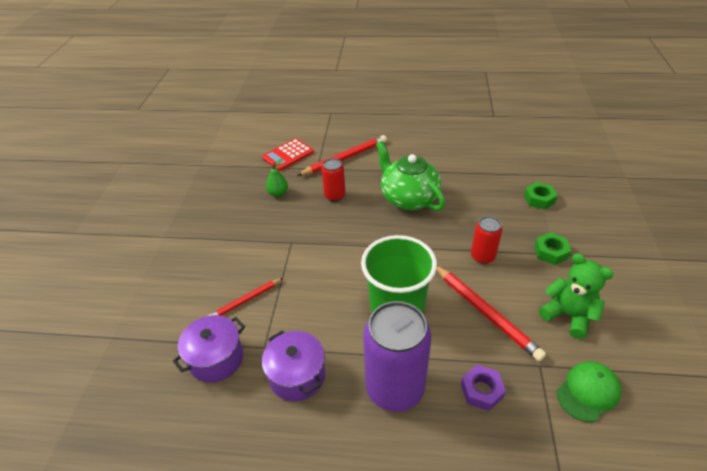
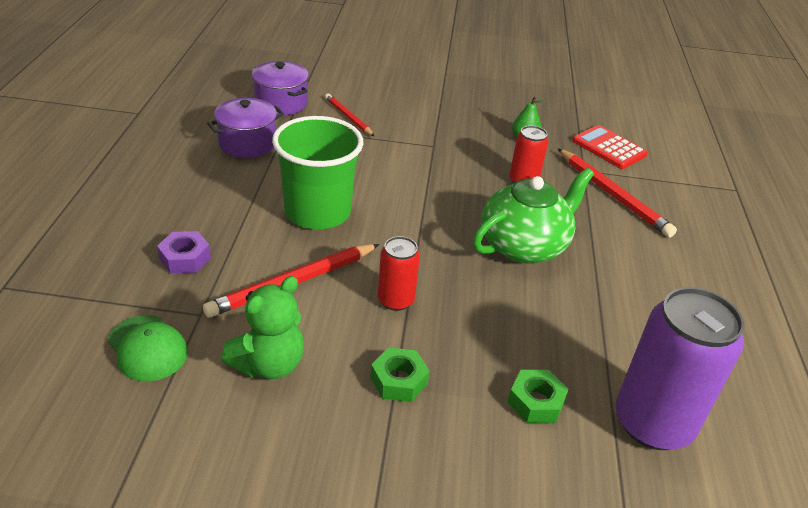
camera: 85 degrees right, 5 degrees down
(395, 388) = (211, 199): purple can -> purple can (653, 423)

